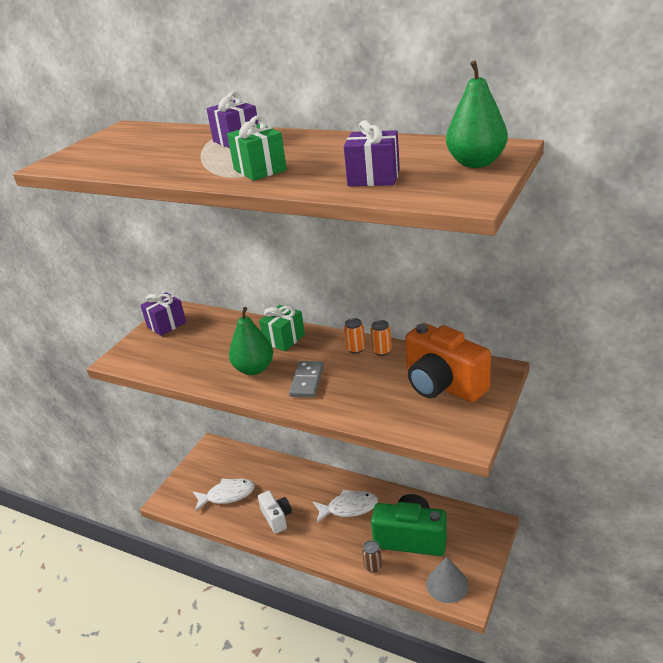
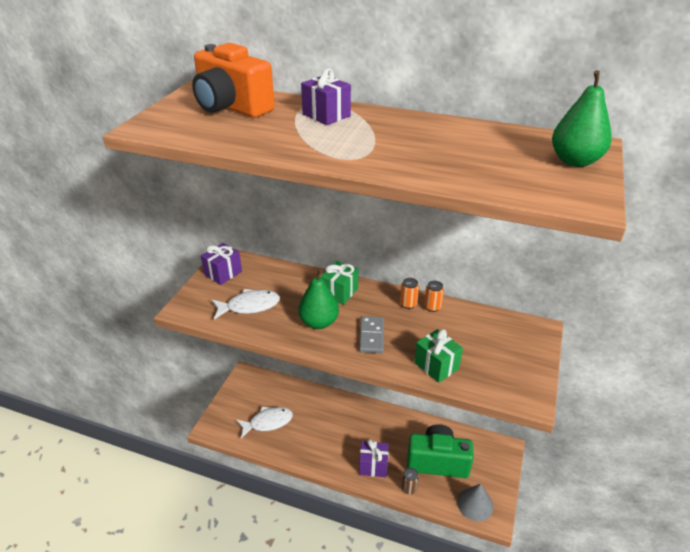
camera: 10 degrees left, 5 degrees up
(260, 170) = (367, 152): green gift -> green gift (436, 366)
(276, 518) = (316, 444): white camera -> none
(349, 508) = (379, 434): white fish -> white fish (249, 306)
(374, 178) = (486, 171): purple gift -> purple gift (373, 466)
(443, 385) = (495, 342): orange camera -> orange camera (231, 107)

